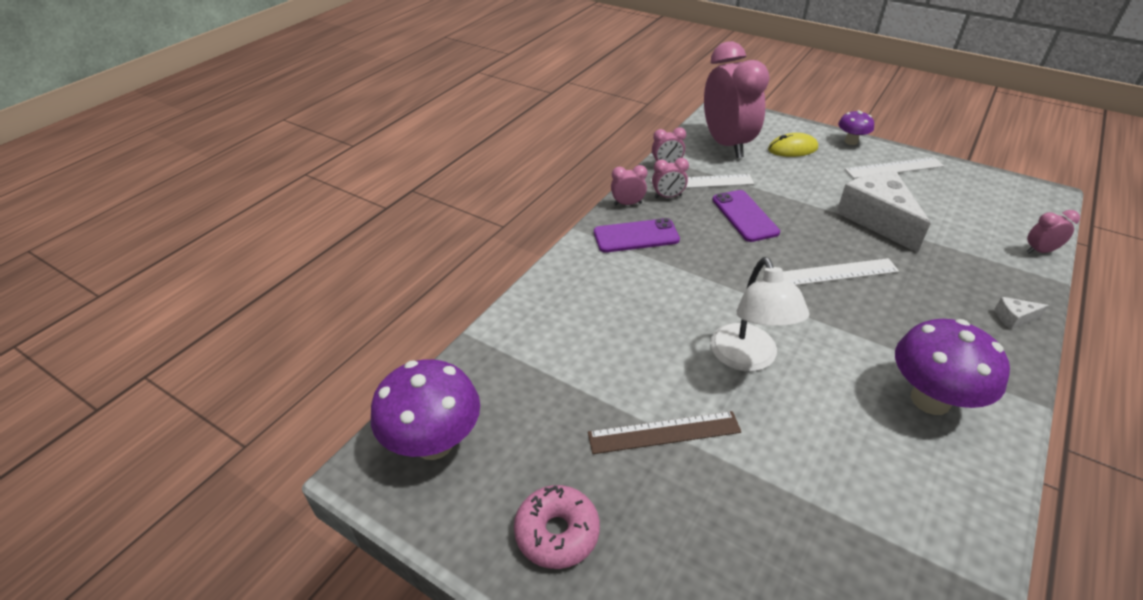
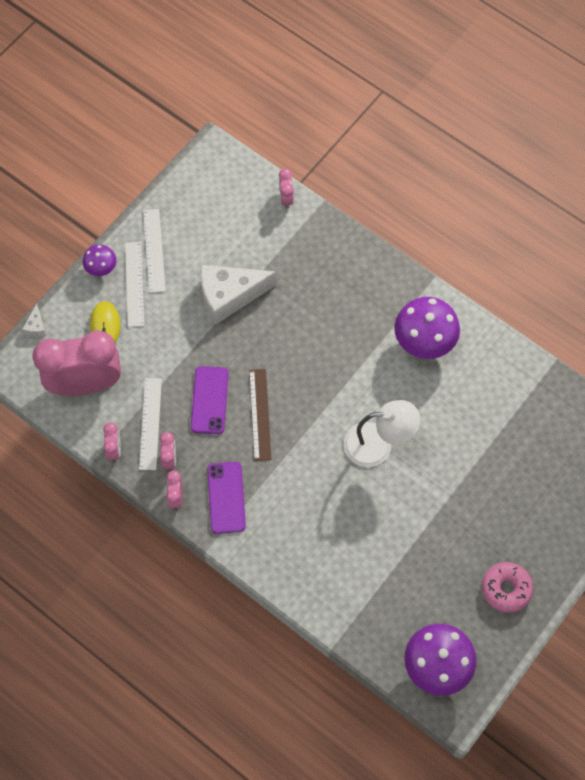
camera: 85 degrees left, 25 degrees up
(664, 432) = (438, 514): brown ruler -> brown ruler (259, 414)
(744, 216) = (209, 400): purple phone -> purple phone turned 75 degrees counterclockwise
(838, 272) = (294, 352): white ruler -> white ruler (134, 284)
(1014, 318) = (356, 255): white cheese -> white cheese (36, 327)

